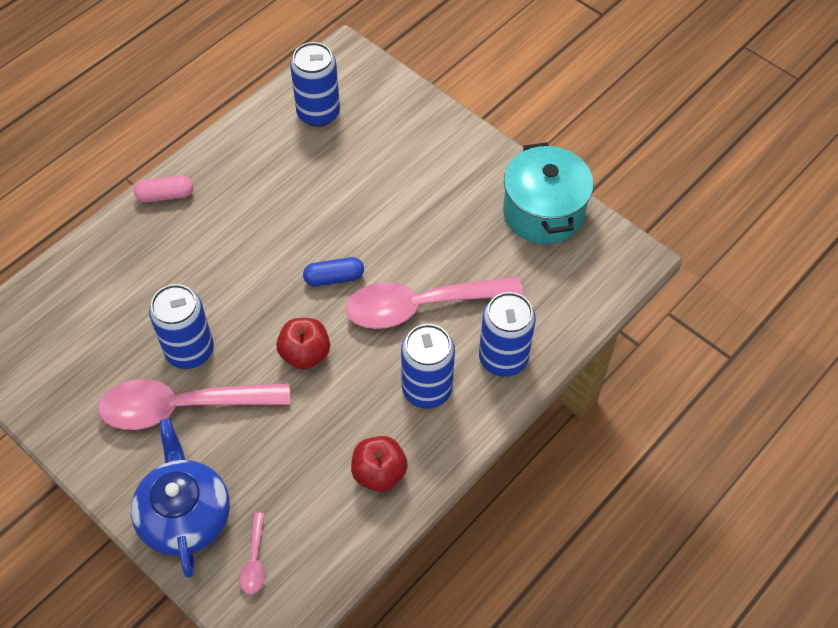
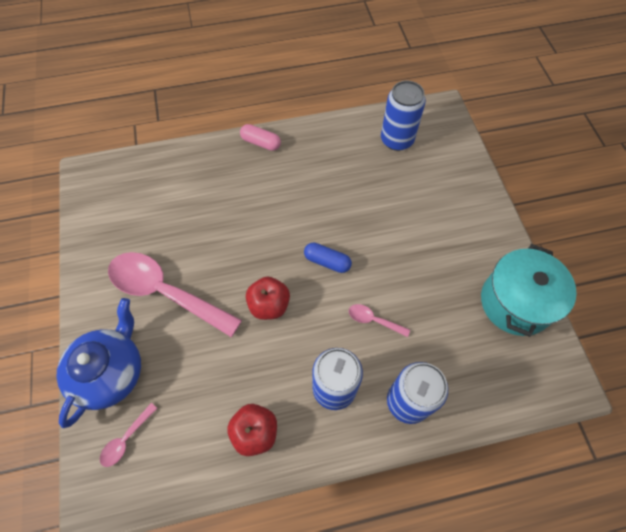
camera: 35 degrees right, 5 degrees up
(190, 350) = (199, 256): blue can -> none
(421, 306) = (373, 320): pink spoon -> pink spoon, size x0.42

